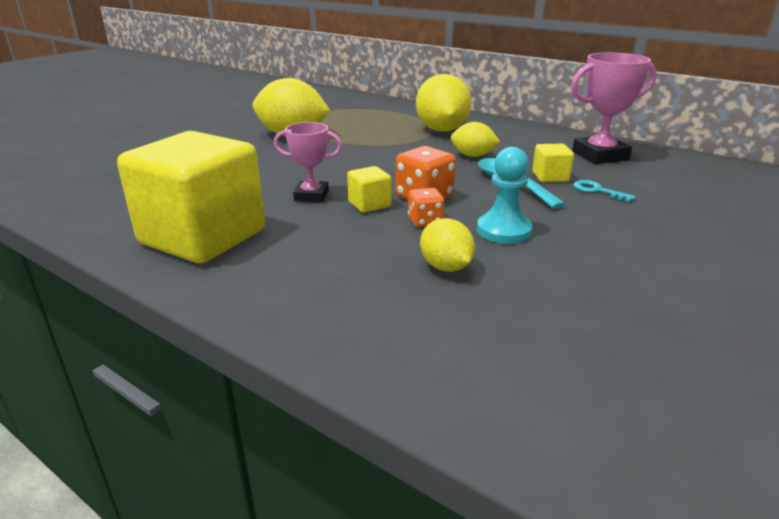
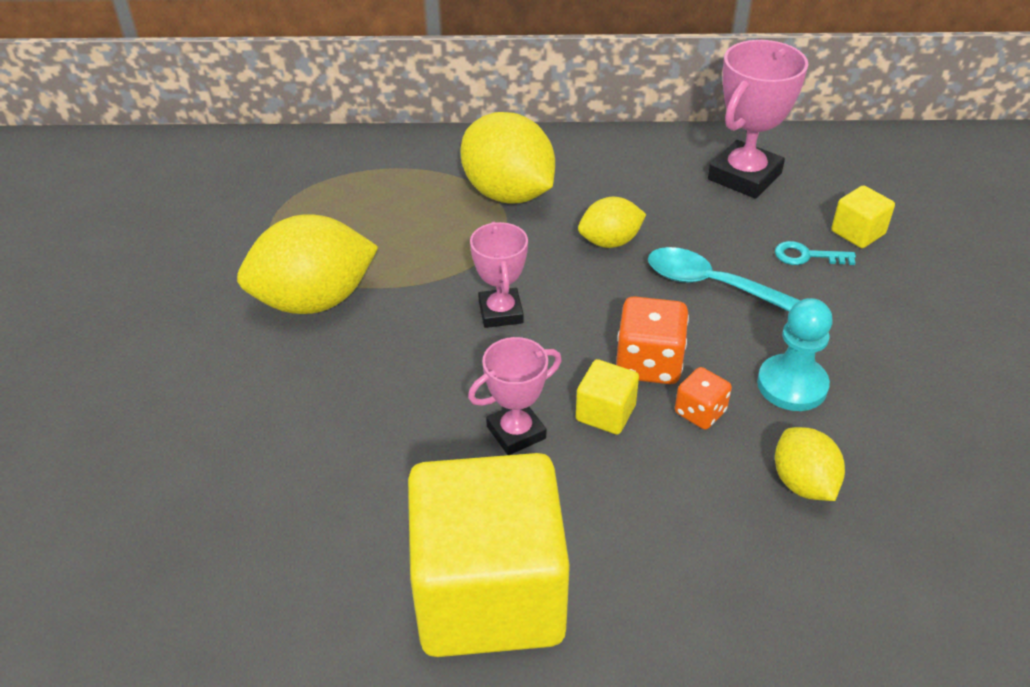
camera: 35 degrees left, 15 degrees up
(372, 160) = (500, 312): none -> pink trophy
(445, 267) = (803, 483): yellow lemon -> yellow lemon turned 45 degrees clockwise
(550, 177) = (737, 250): yellow cube -> yellow cube (857, 233)

